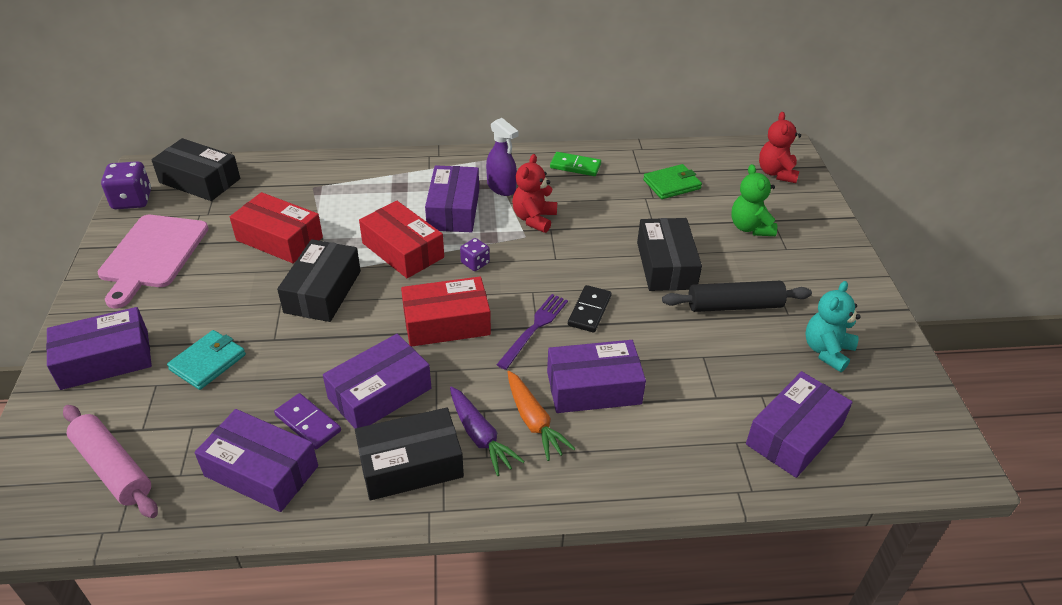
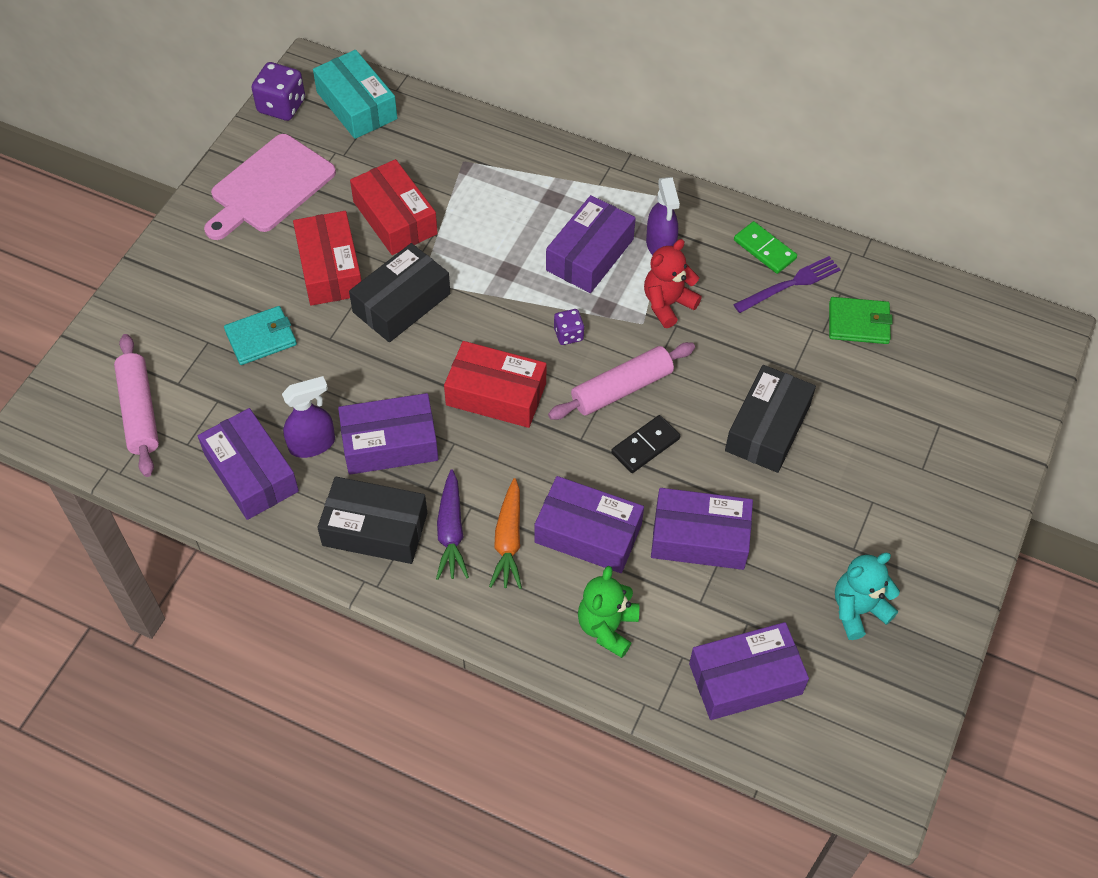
camera: 30 degrees right, 15 degrees up
(105, 359) = (178, 294): purple box -> purple box (699, 537)
(200, 180) = (357, 105): black box -> turquoise box
(308, 423) = (312, 444): purple domino -> purple spray bottle
(403, 250) = (506, 286): red box -> red box (330, 268)
(534, 328) = (576, 441): purple fork -> purple fork (790, 284)
(542, 282) = (622, 388): none -> pink rolling pin
(734, 305) = (803, 511): black rolling pin -> none
(750, 227) = (903, 422): green teddy bear -> green teddy bear (607, 627)
(776, 173) = (1001, 361): red teddy bear -> none

